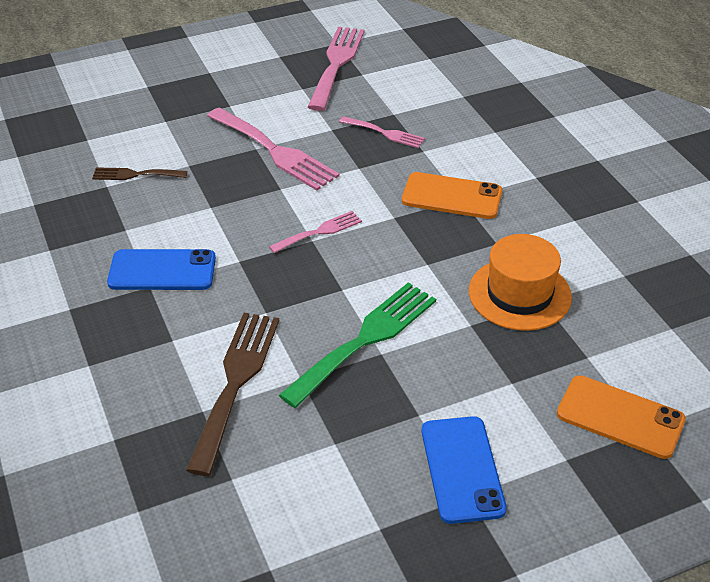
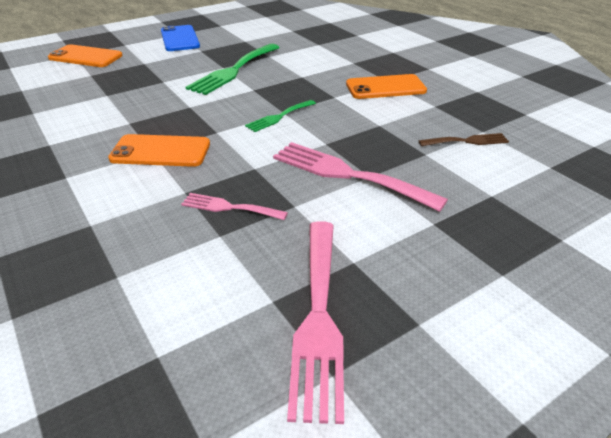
camera: 170 degrees right, 5 degrees down
(162, 270) = (385, 87): blue phone -> orange phone
(236, 382) = (306, 52): brown fork -> none
(320, 231) = (279, 117): pink fork -> green fork
(519, 294) = (122, 97): orange hat -> none

